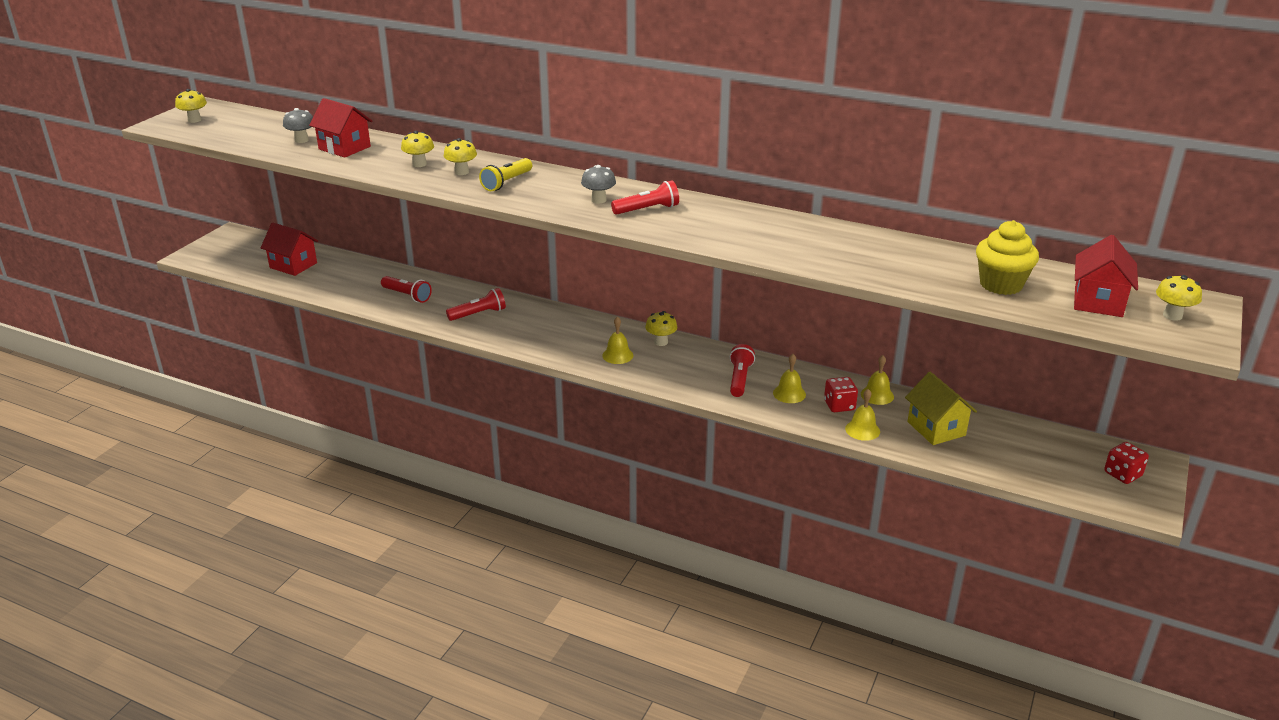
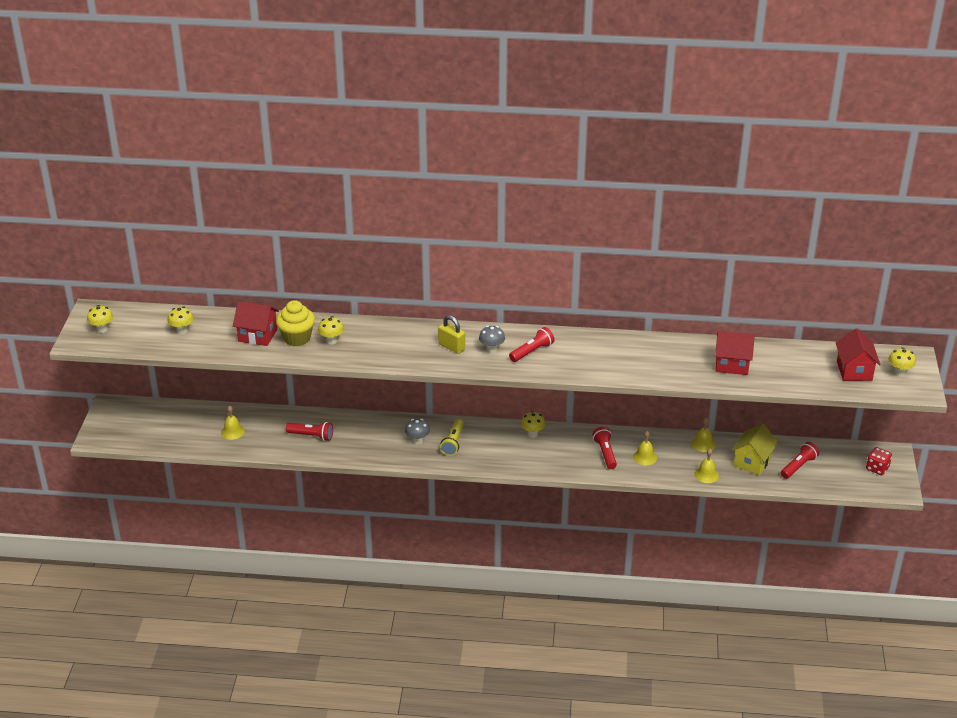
camera: 20 degrees left, 5 degrees up
(293, 265) = (193, 427): red house -> red house (732, 364)
(301, 140) = (215, 334): grey mushroom -> grey mushroom (417, 441)
(461, 172) = (370, 342): yellow mushroom -> yellow mushroom (182, 331)
(478, 314) = (380, 440): red flashlight -> red flashlight (798, 466)
(507, 182) = (413, 346): yellow flashlight -> yellow flashlight (453, 443)
(552, 190) = (451, 347): none -> yellow padlock
(617, 355) = (508, 453): yellow bell -> yellow bell (232, 431)
(839, 405) = (682, 459): red dice -> none
(936, 428) = (752, 462): yellow house -> yellow house turned 75 degrees clockwise
(1001, 285) = (792, 369): yellow cupcake -> yellow cupcake (297, 338)

